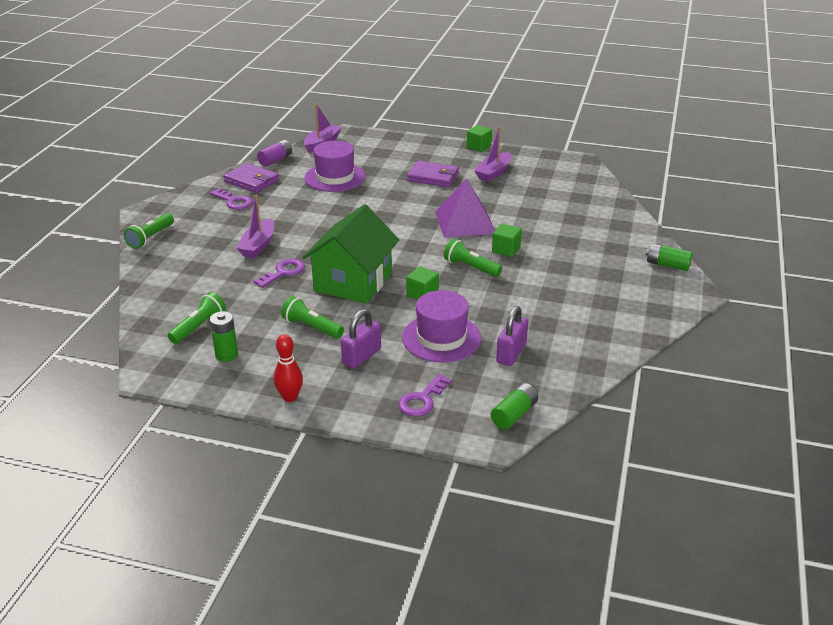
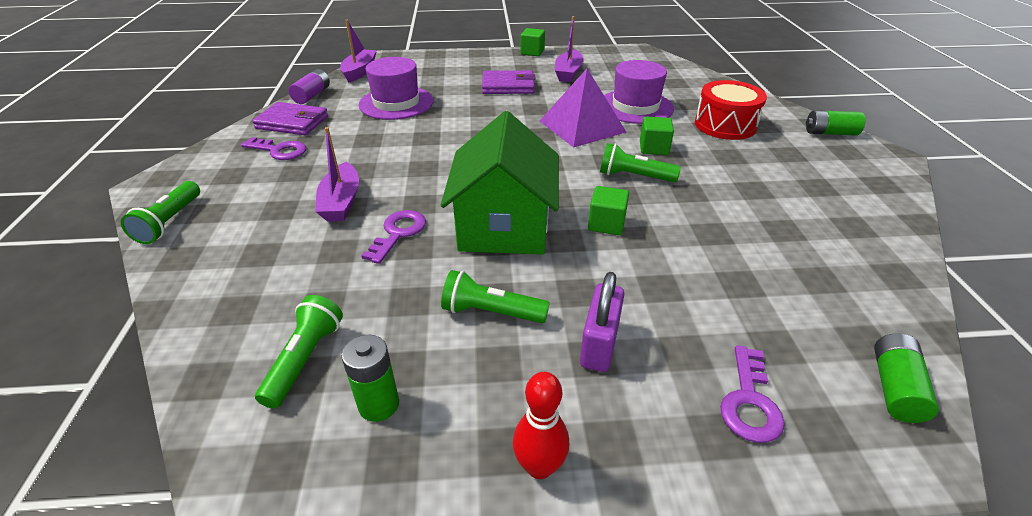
camera: 20 degrees left, 5 degrees up
(441, 338) = (683, 282): purple hat -> purple hat (635, 107)
(511, 353) = (789, 282): purple padlock -> none
(583, 242) = (725, 125): none -> red drum

